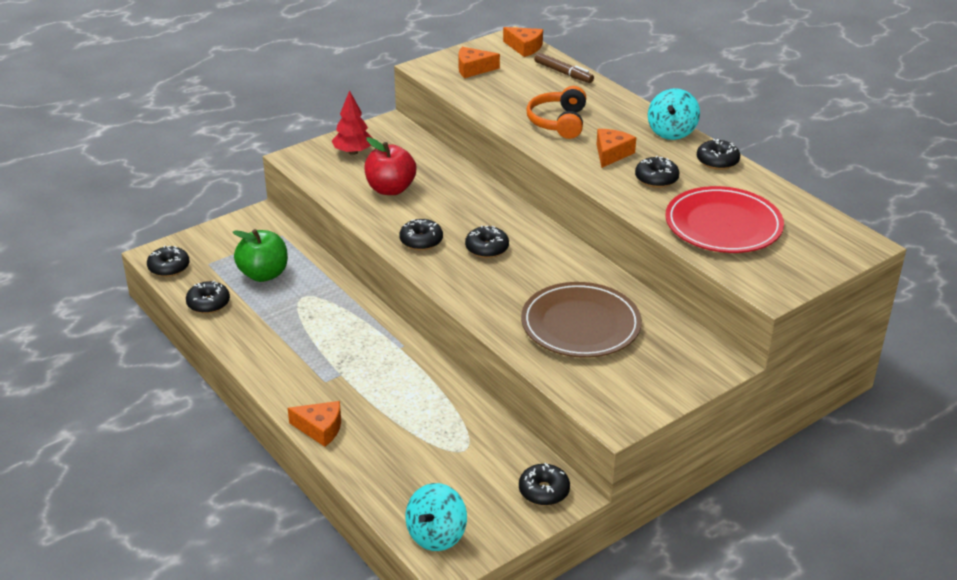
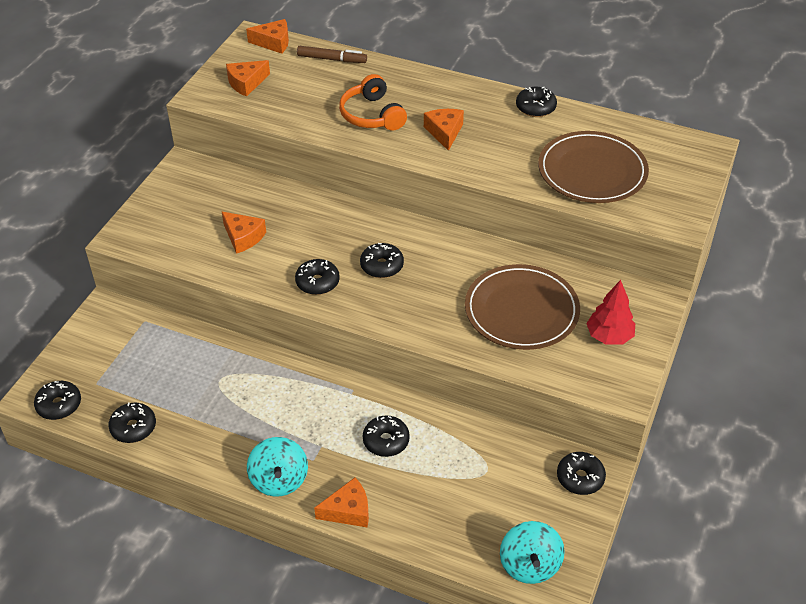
camera: 30 degrees left, 10 degrees up
(264, 274) = (162, 372): green apple -> none
(353, 152) = (173, 209): red tree -> red tree (609, 336)
(390, 189) = (243, 237): red apple -> orange cheese
(656, 179) = (502, 145): black donut -> black donut (386, 441)
(671, 132) = (475, 90): turquoise spinning top -> turquoise spinning top (279, 480)
(723, 225) = (592, 171): red plate -> brown plate

